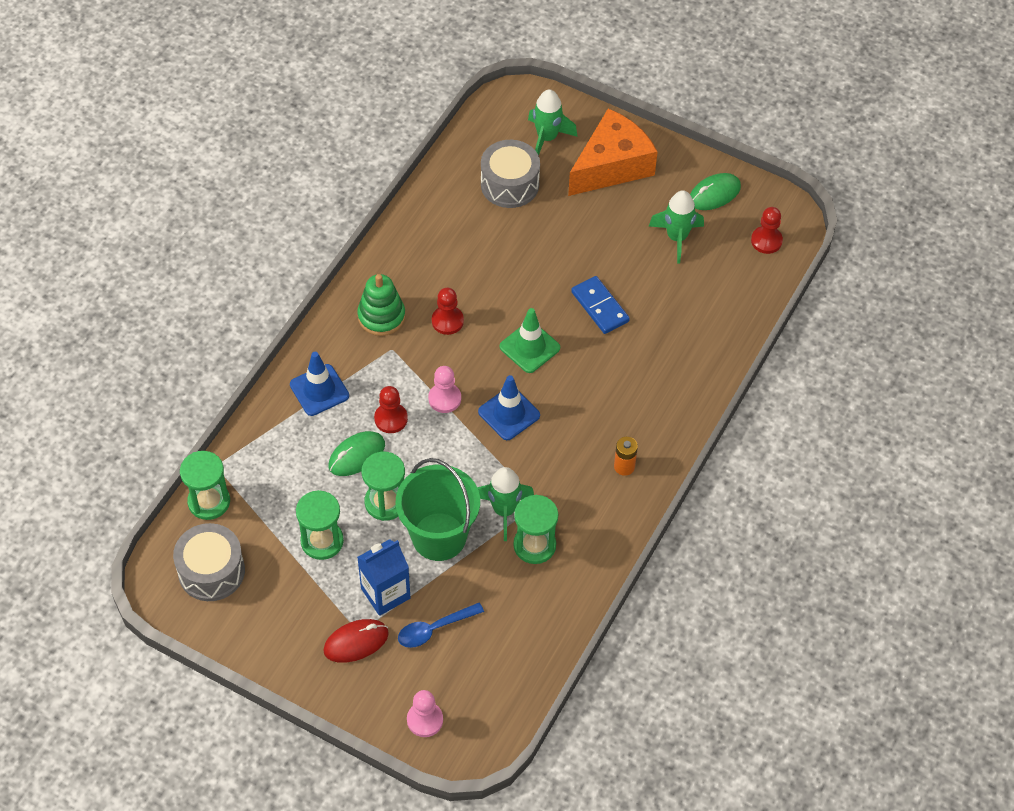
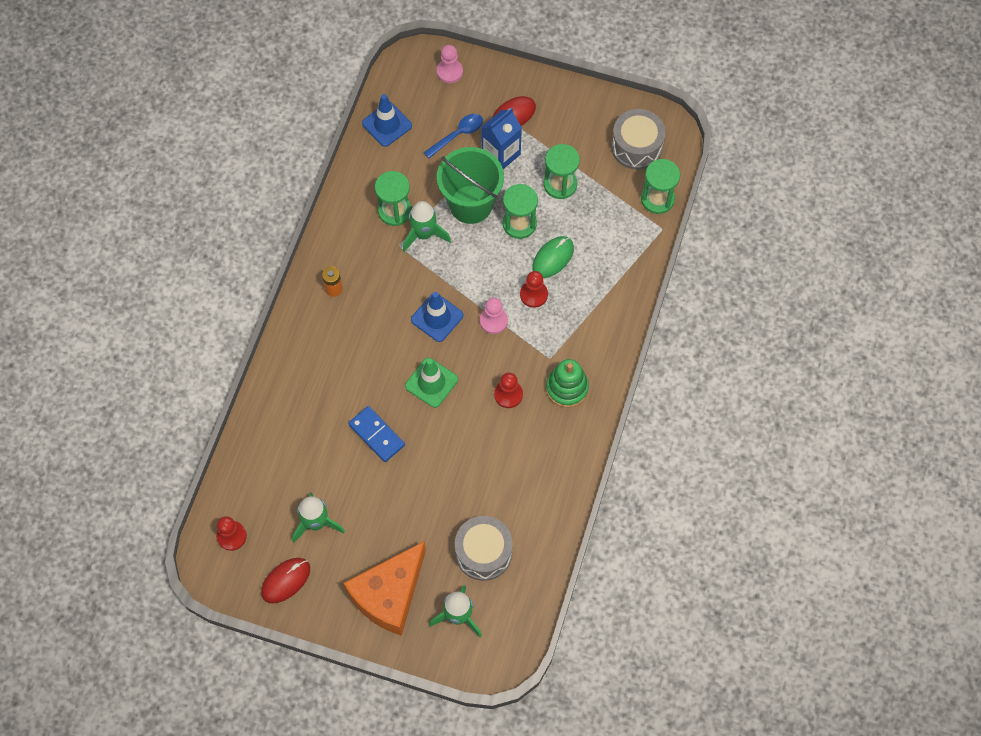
camera: 170 degrees right, 10 degrees up
(319, 390) = (600, 309): blue traffic cone -> blue traffic cone (387, 124)
(714, 194) = (286, 581): green mouse -> red mouse

